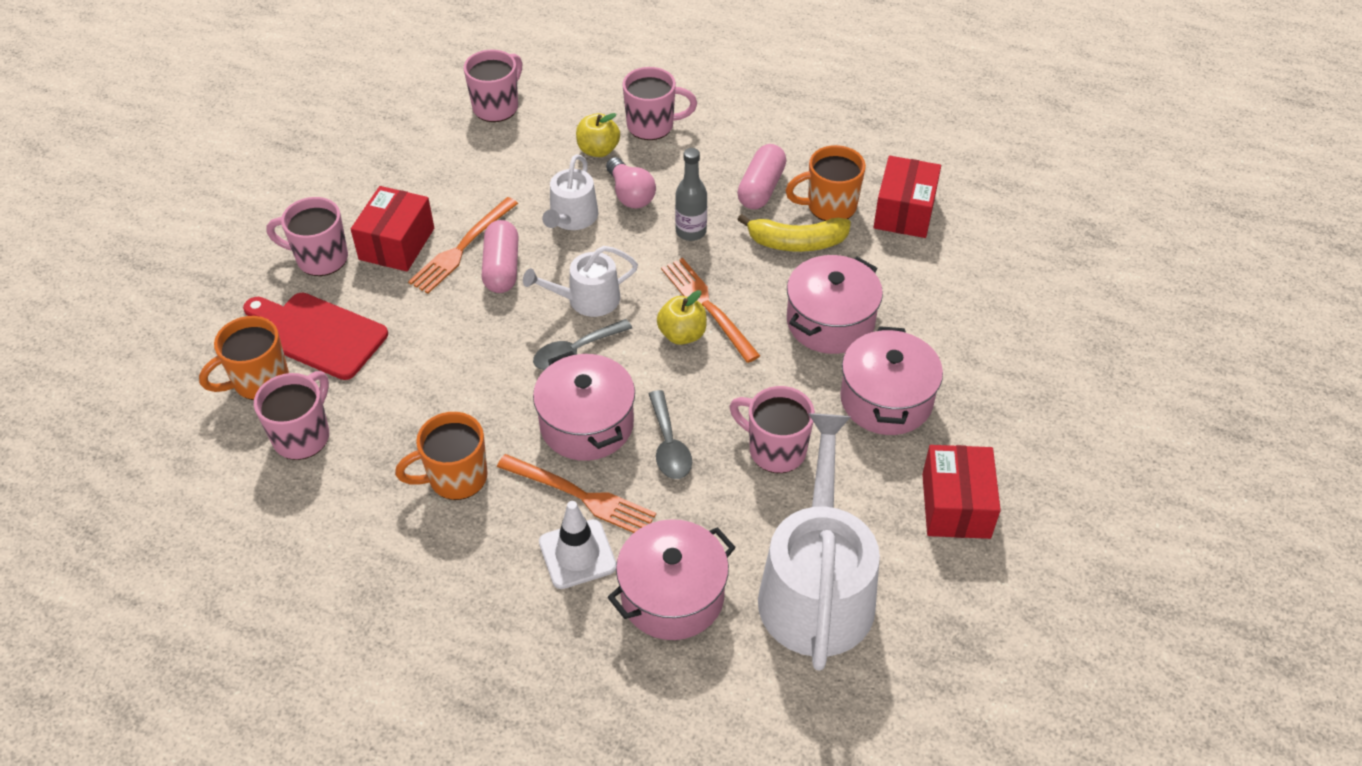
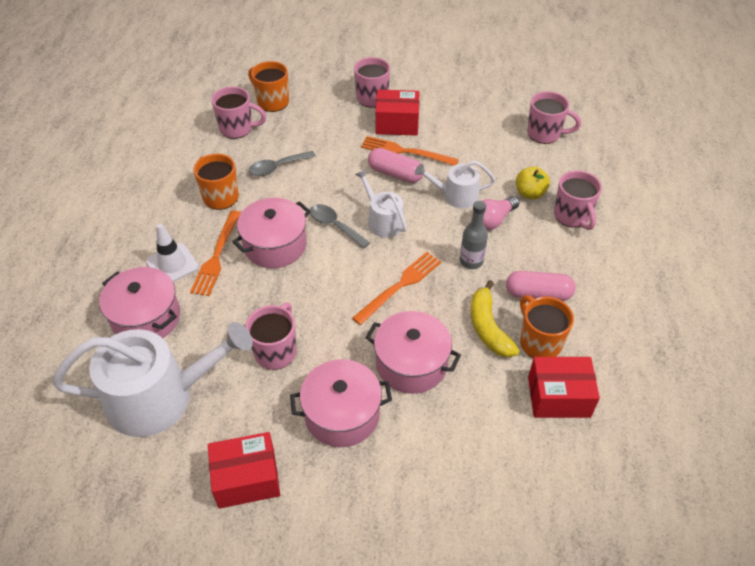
camera: 75 degrees right, 0 degrees up
(318, 334) = (313, 113): red cutting board -> none
(502, 268) = (395, 174): pink capsule -> pink capsule turned 45 degrees clockwise
(668, 445) = (267, 290): grey spoon -> grey spoon (277, 167)
(682, 334) = (368, 277): yellow apple -> none

